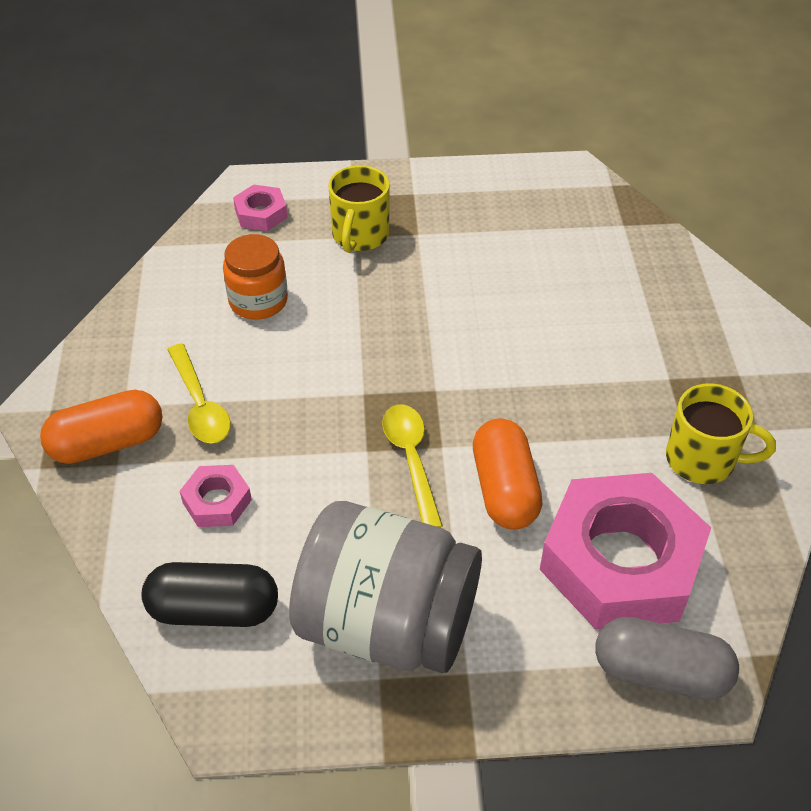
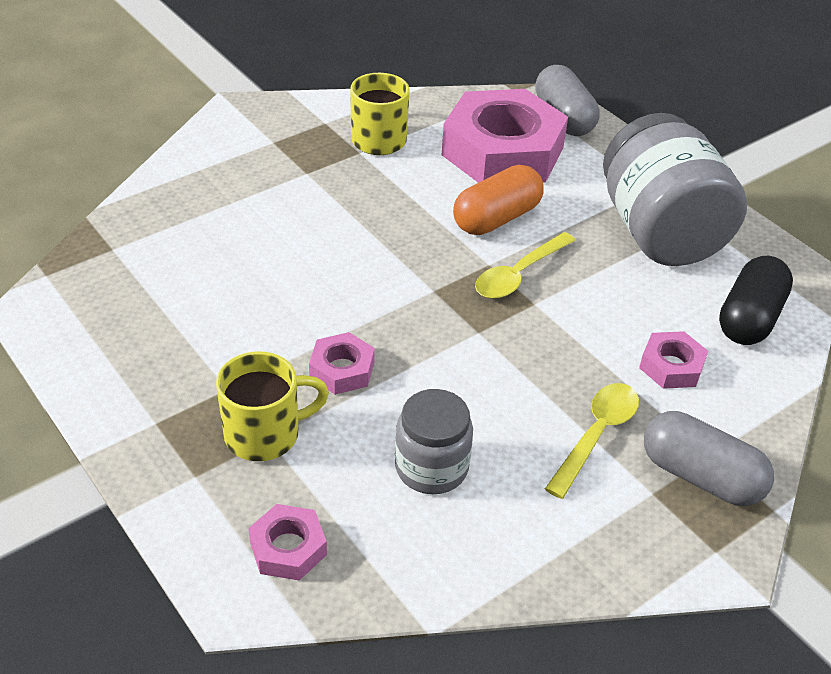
camera: 125 degrees left, 5 degrees down
(107, 443) = (700, 476): orange capsule -> grey capsule
(214, 610) = (749, 318): black capsule -> black capsule turned 60 degrees clockwise
(258, 301) = (431, 467): orange jar -> grey jar
(388, 295) = (342, 370): none -> pink nut

